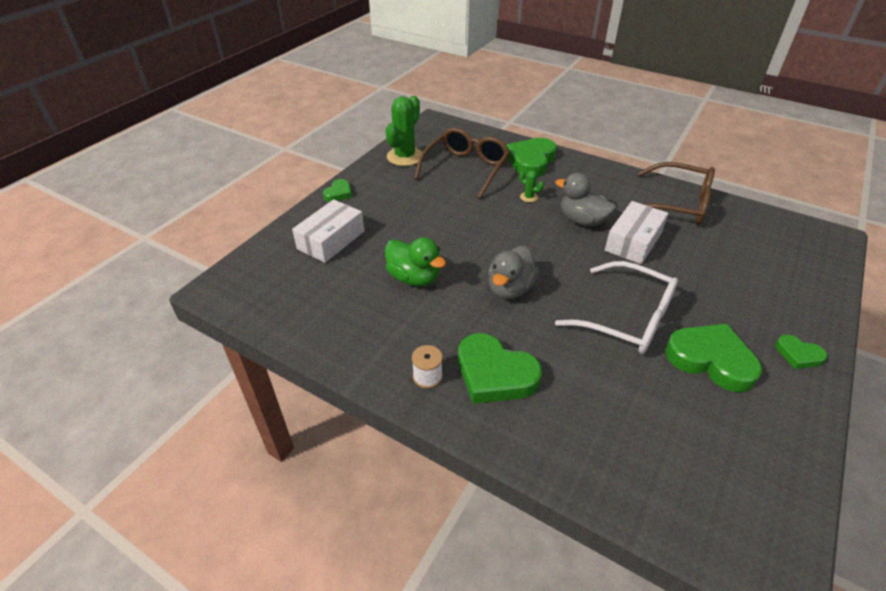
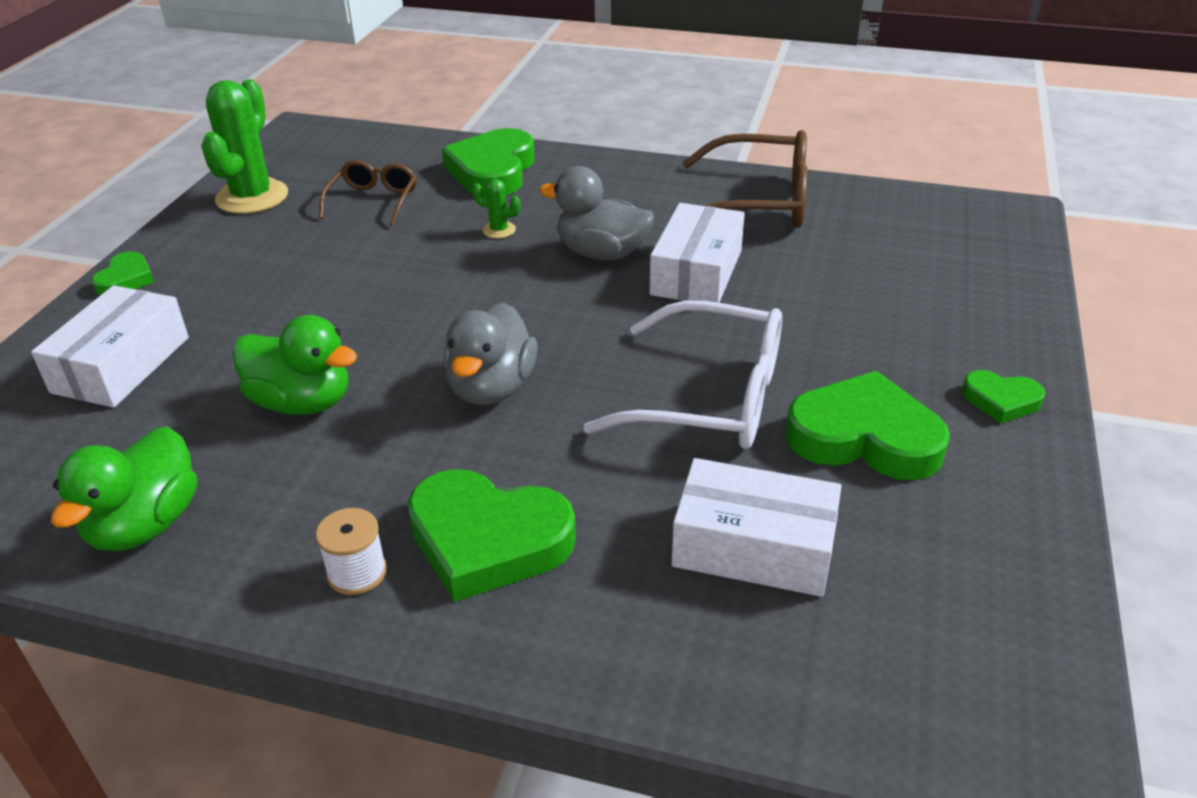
camera: 15 degrees left, 5 degrees down
(332, 328) = (145, 525): none -> green duck
(465, 169) = (373, 202): brown glasses -> brown glasses, size x0.57
(634, 410) = (753, 547): none -> white box

